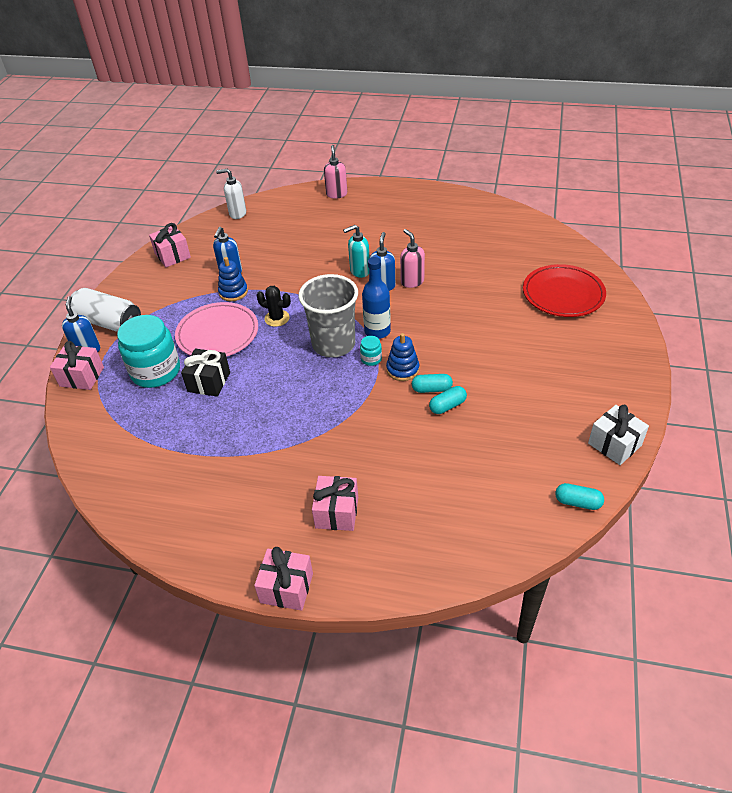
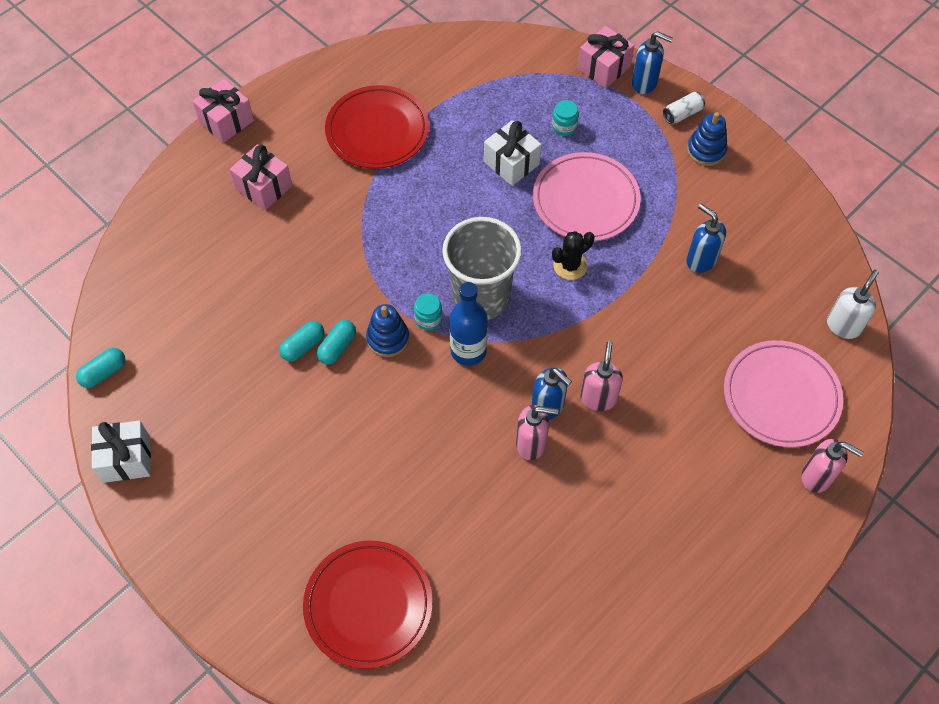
camera: 120 degrees right, 15 degrees up
(109, 322) = (682, 114): white can -> white can, size x0.47
(155, 371) = (564, 126): turquoise jar -> turquoise jar, size x0.42
(172, 255) = (783, 215): pink gift -> none
(209, 382) = (511, 163): black gift -> white gift
(227, 473) = (377, 130): none -> red plate
(233, 292) = (655, 246): blue stacking toy -> blue stacking toy (706, 150)
(300, 217) = (781, 396): none -> pink plate
(359, 271) = (598, 398): turquoise soap dispenser -> pink soap dispenser
(447, 406) = (303, 346): turquoise capsule -> turquoise capsule turned 45 degrees clockwise

